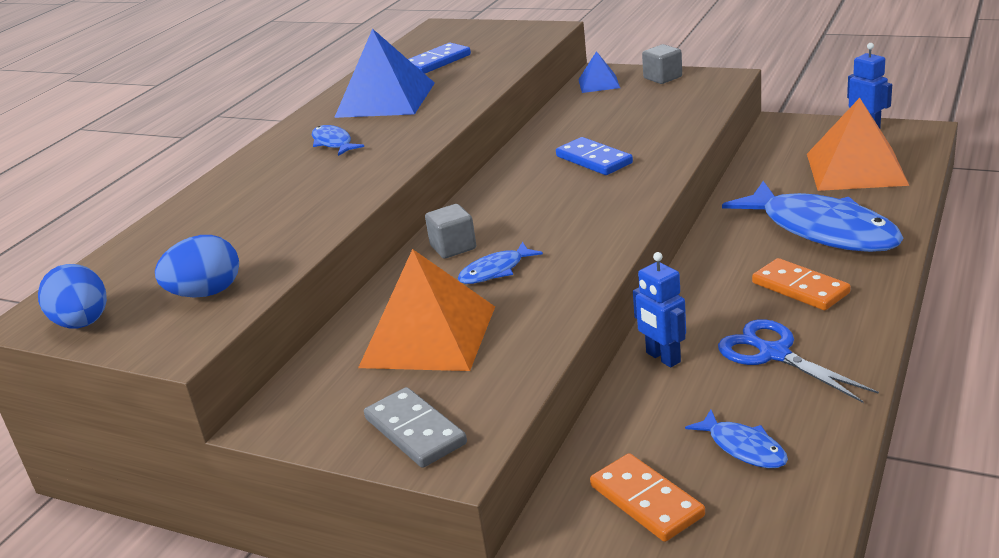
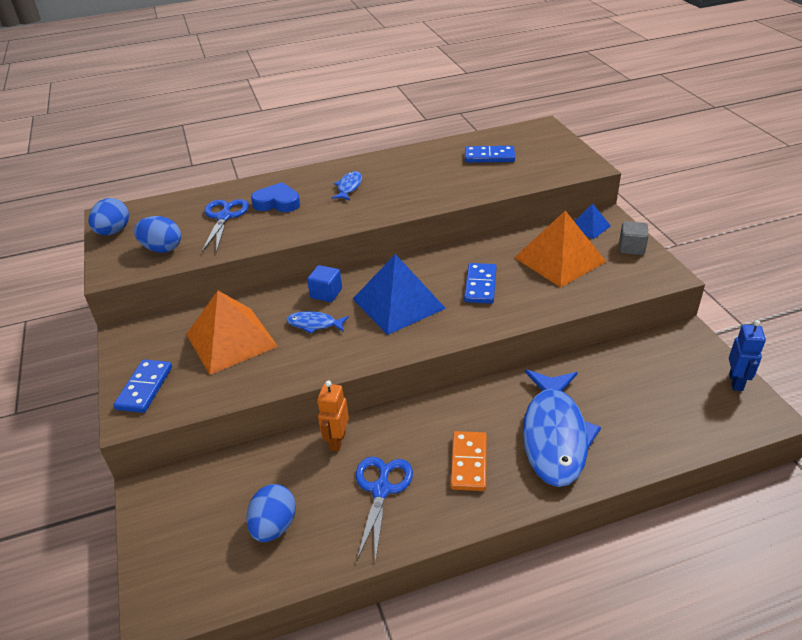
camera: 45 degrees right, 10 degrees up
(227, 233) = (224, 217): none -> blue scissors
(272, 191) = (277, 202): none -> blue heart
(385, 100) = (419, 170): blue pyramid -> blue pyramid (398, 303)
(415, 431) = (144, 388): grey domino -> blue domino
(453, 247) = (326, 293): grey cube -> blue cube
(646, 501) = (199, 510): orange domino -> none
(662, 358) = (337, 441): blue robot -> orange robot
(743, 447) = (274, 526): blue fish -> blue egg
(856, 169) = (662, 409): orange pyramid -> orange pyramid (559, 259)

